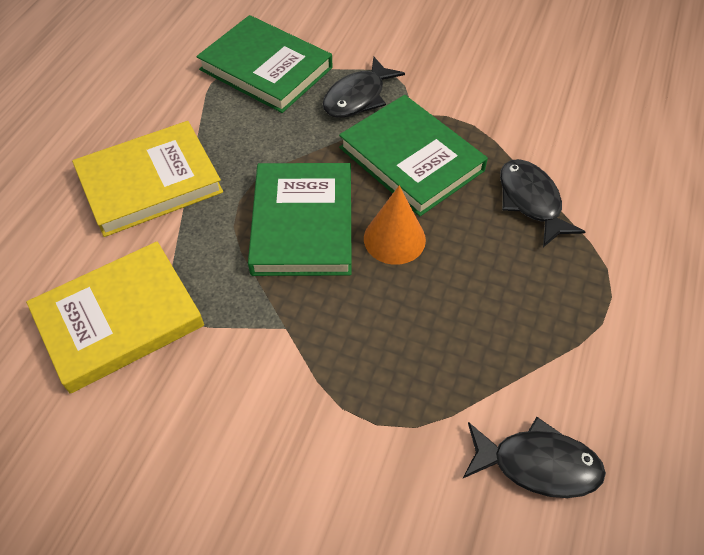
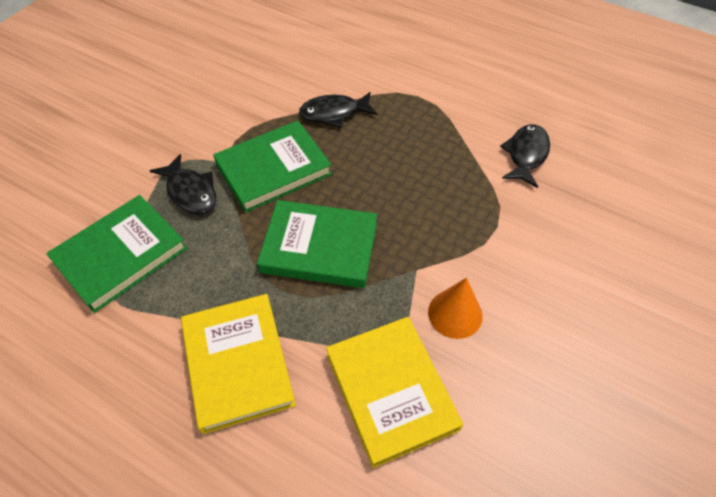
camera: 80 degrees left, 0 degrees up
(394, 239) = (349, 192): orange cone -> orange cone (455, 313)

